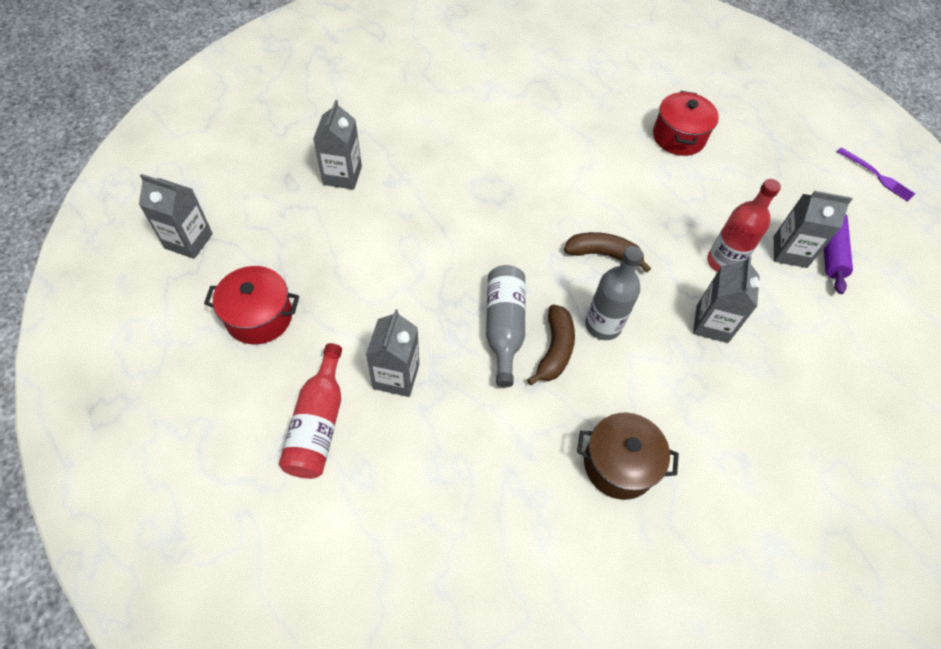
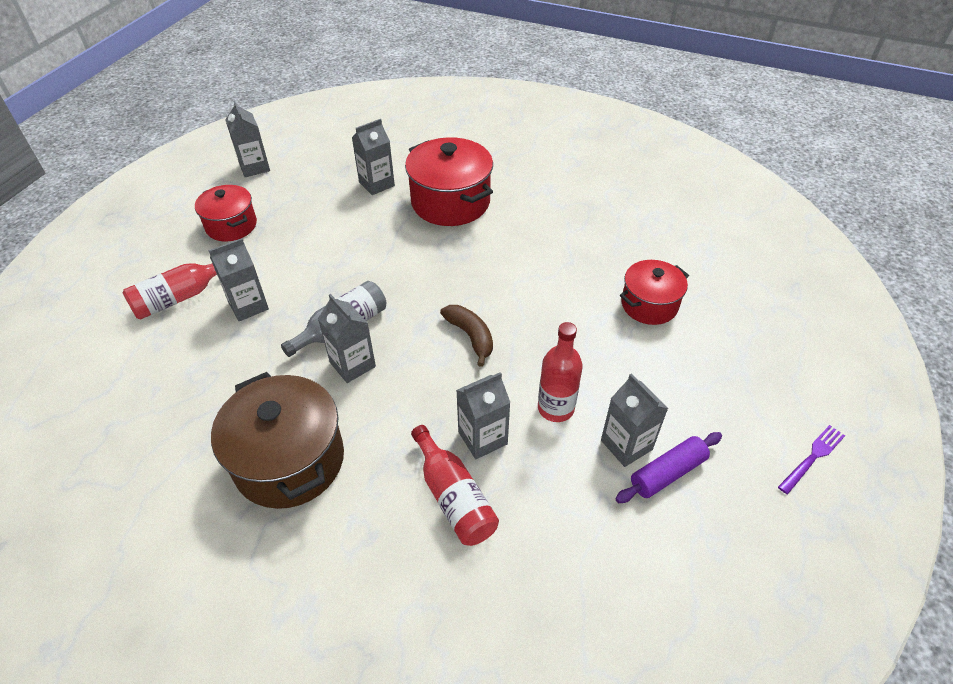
camera: 50 degrees right, 10 degrees down
(432, 149) = (450, 202): none -> red pot
(554, 350) = (352, 364): brown banana -> grey carton
(603, 325) = (404, 376): grey bottle -> none
(619, 464) = (289, 460): brown pot -> brown pot, size x1.61
(750, 381) = (454, 497): none -> red bottle
(877, 176) = (813, 457): purple fork -> purple fork turned 135 degrees counterclockwise

